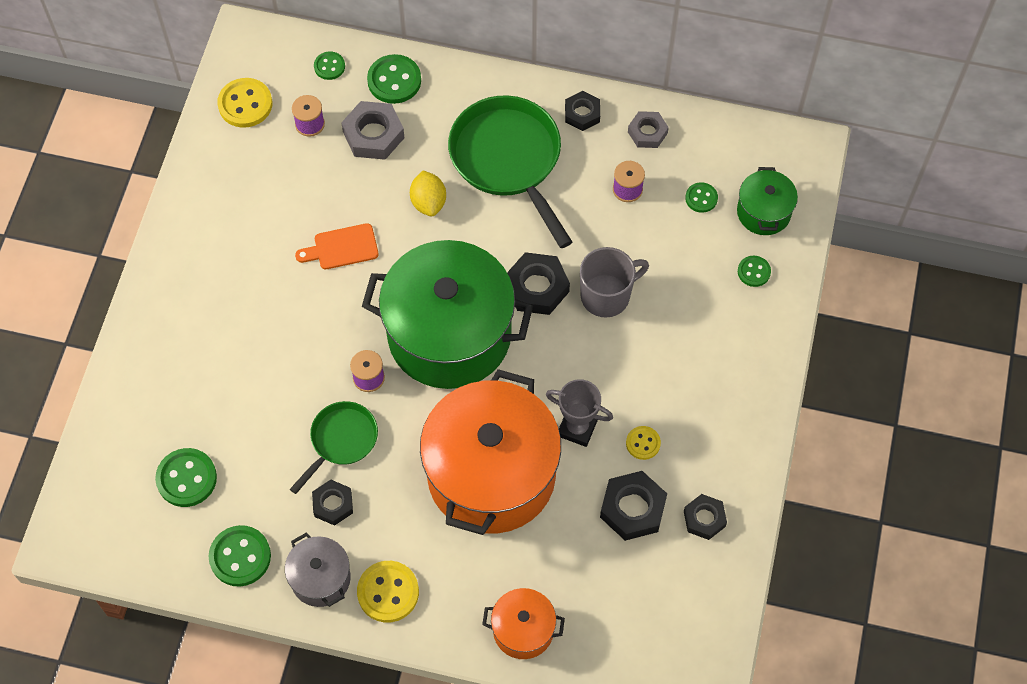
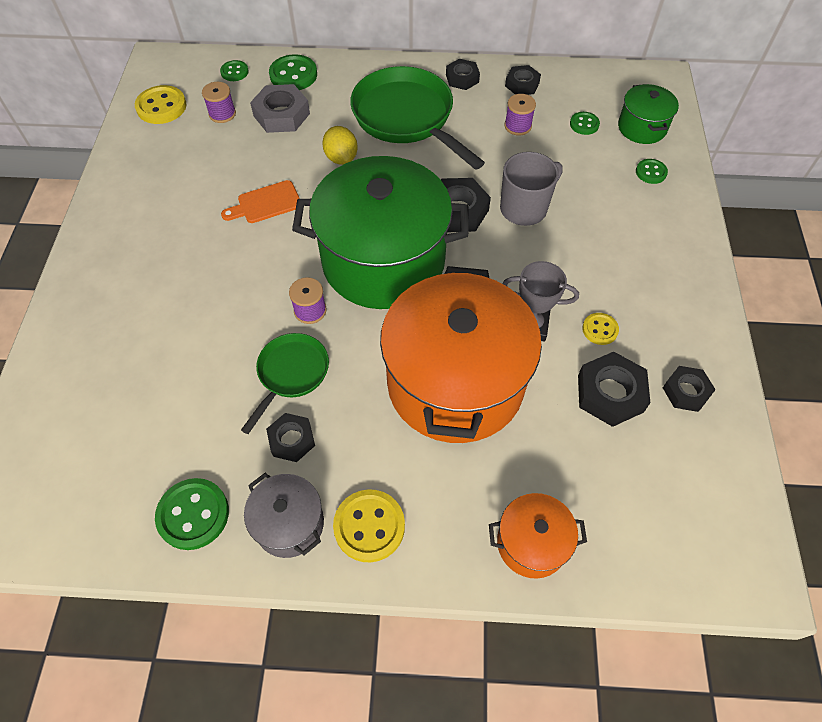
camera: 10 degrees left, 5 degrees down
(186, 478) = (125, 438): green button -> none
(647, 132) = (522, 84): grey nut -> black nut

